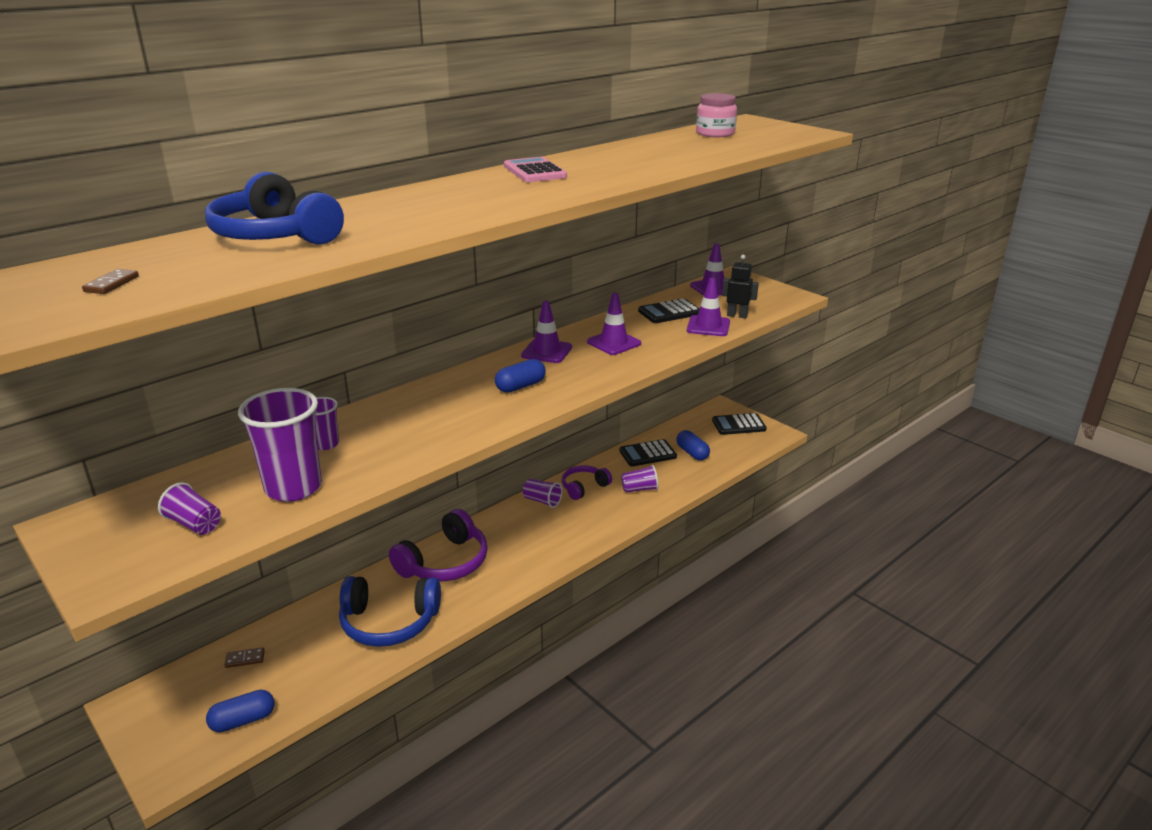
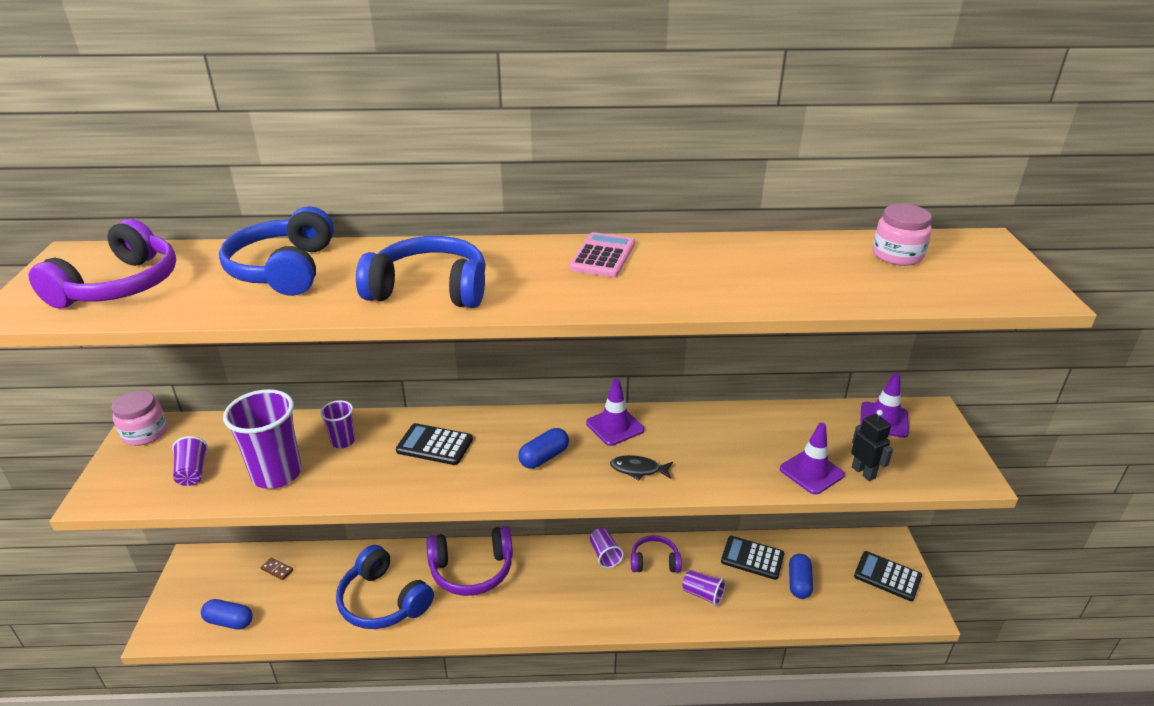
camera: 40 degrees right, 5 degrees up
(78, 525) = (145, 433): none -> pink jar
(112, 284) = (120, 286): brown domino -> purple headphones
(441, 213) = (430, 289): none -> blue headphones
(520, 386) = (544, 457): blue capsule -> blue capsule turned 45 degrees counterclockwise
(599, 366) = (638, 469): none -> black fish
(614, 343) = (687, 446): purple traffic cone -> none
(669, 312) = (793, 432): black calculator -> black calculator (434, 445)

